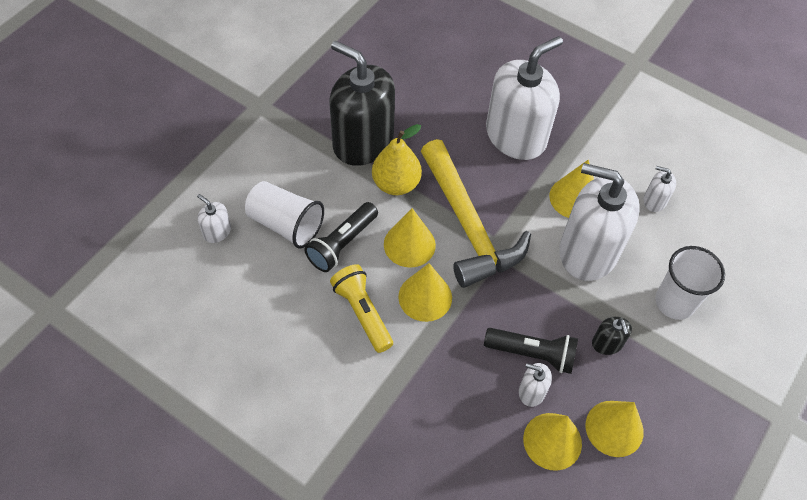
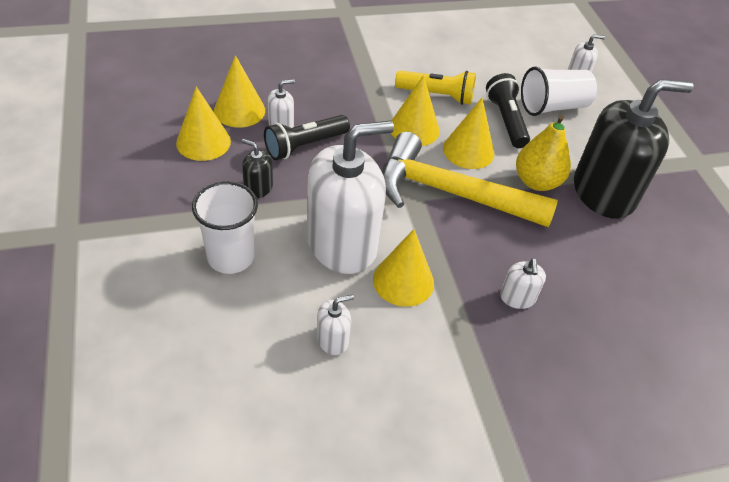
camera: 130 degrees right, 10 degrees down
(516, 136) = (517, 298): white soap dispenser -> white soap dispenser, size x0.41

